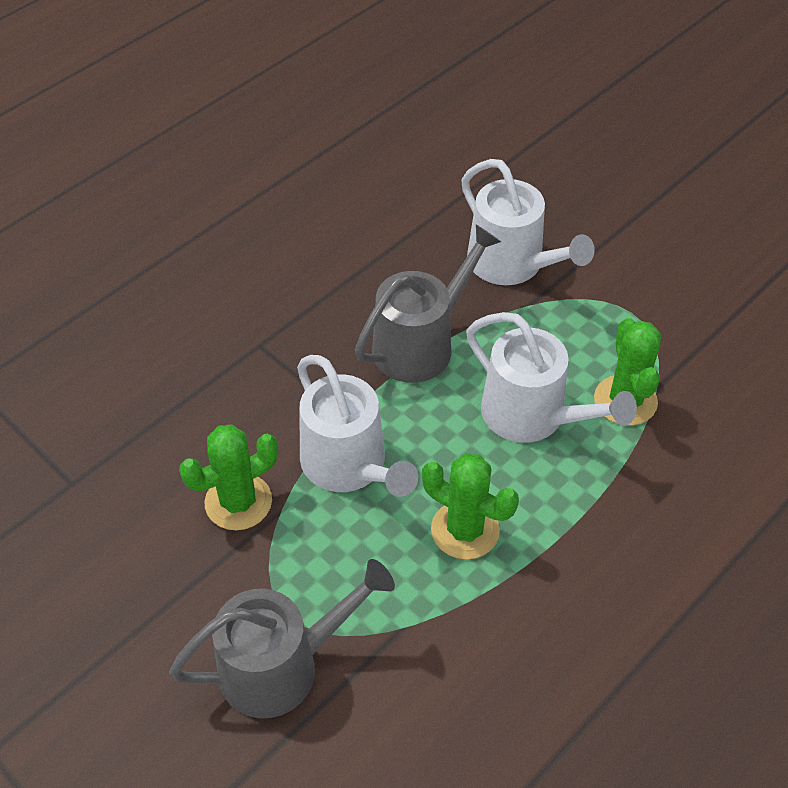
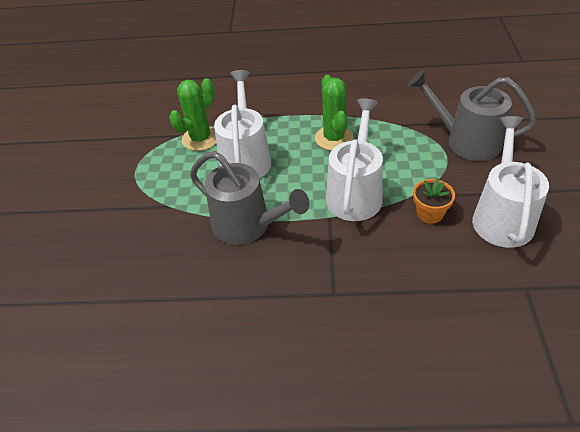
camera: 130 degrees left, 5 degrees down
(238, 502) = (430, 213): green cactus -> orange flower pot
(420, 344) = (247, 225): grey watering can -> grey watering can turned 150 degrees counterclockwise
(512, 264) = (141, 233): white watering can -> white watering can (502, 217)

